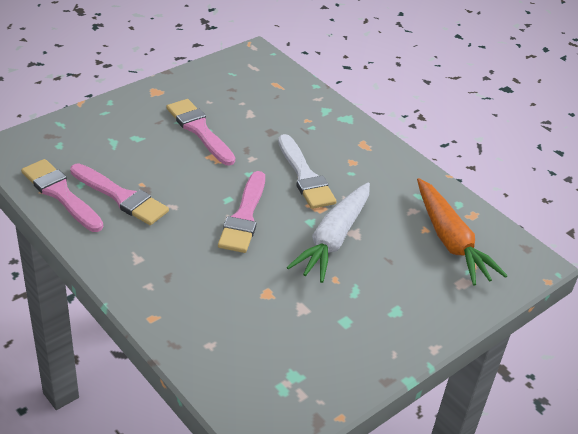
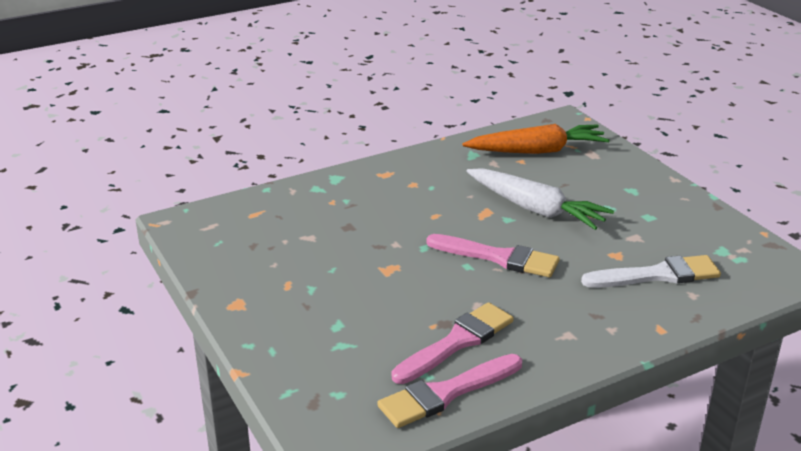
camera: 75 degrees left, 10 degrees down
(199, 130) = (333, 275): pink brush -> none
(305, 176) = (434, 214): white brush -> white brush (657, 275)

